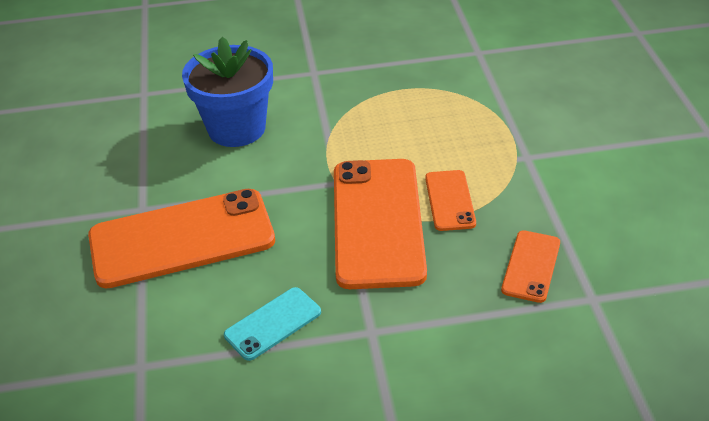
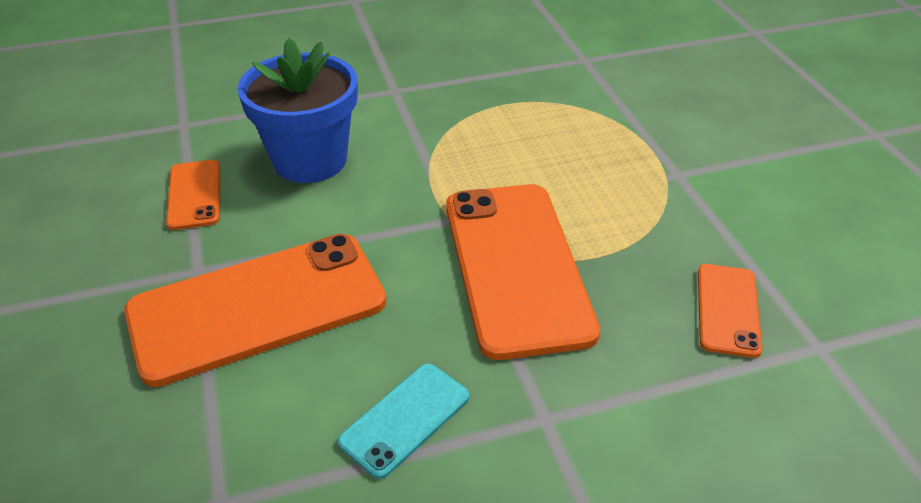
camera: 10 degrees left, 0 degrees up
(450, 200) = (600, 232): orange phone -> orange phone (194, 195)

